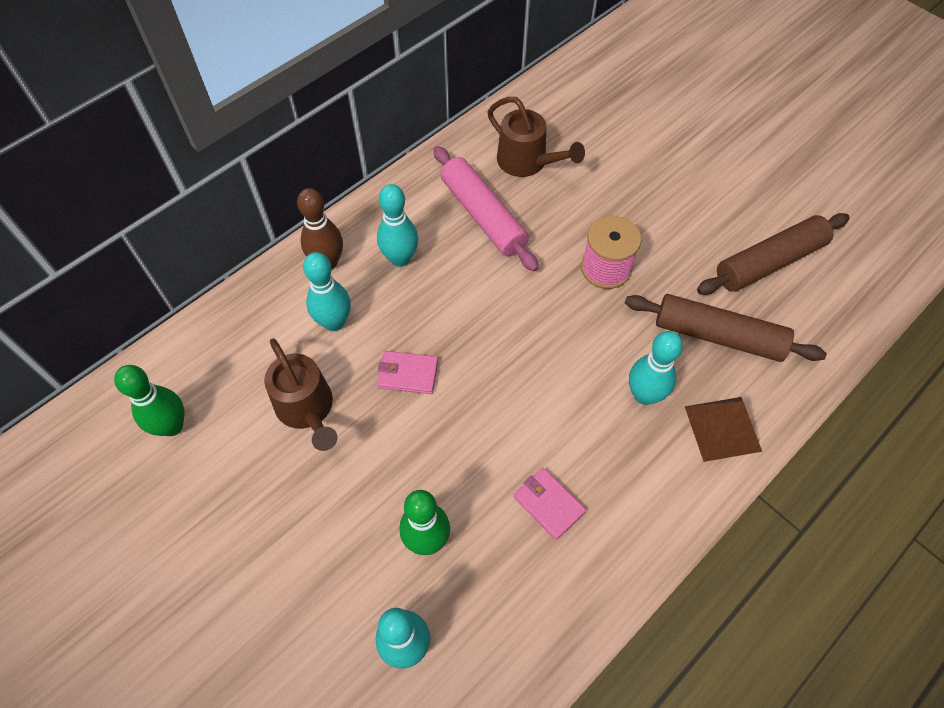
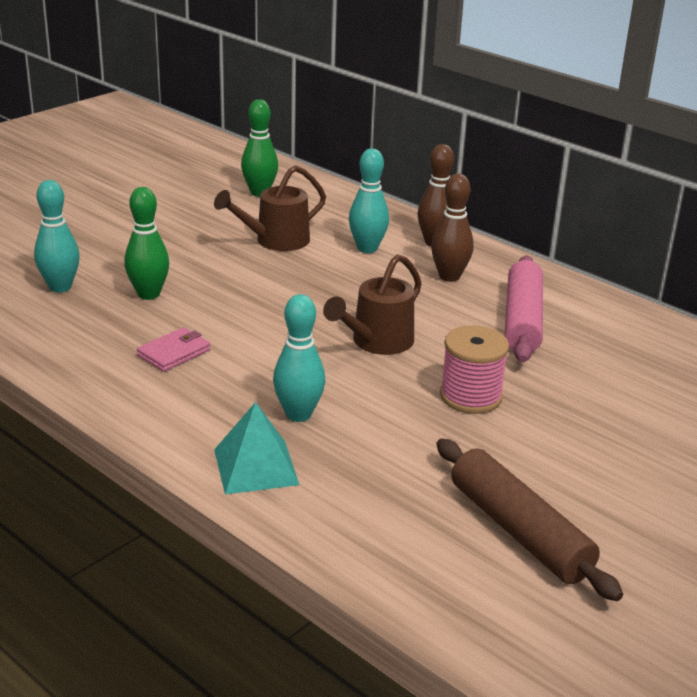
camera: 85 degrees right, 30 degrees down
(400, 258) = (449, 276): turquoise bowling pin -> brown bowling pin
(408, 374) = (314, 283): pink wallet -> none
(483, 216) = (522, 320): pink rolling pin -> pink rolling pin turned 45 degrees counterclockwise
(528, 163) = (616, 348): brown watering can -> brown watering can (376, 343)
(718, 335) = (387, 474): brown rolling pin -> none
(722, 428) = (256, 466): brown pyramid -> turquoise pyramid

